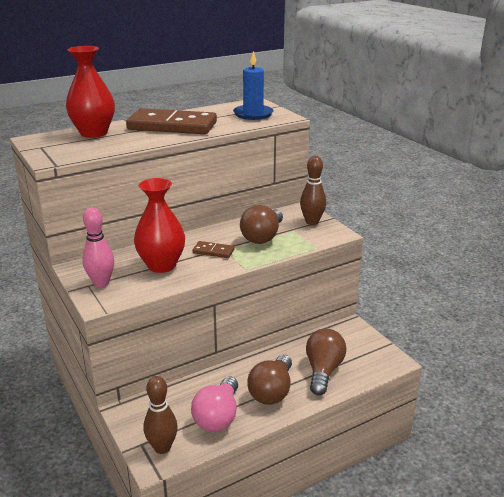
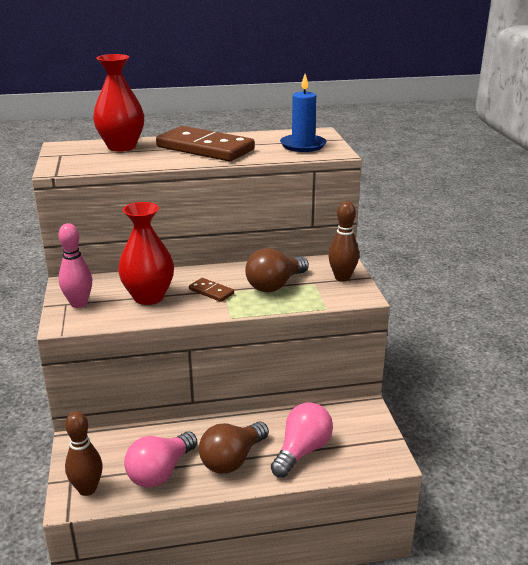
camera: 20 degrees right, 0 degrees up
(323, 371) = (302, 451): brown light bulb -> pink light bulb

